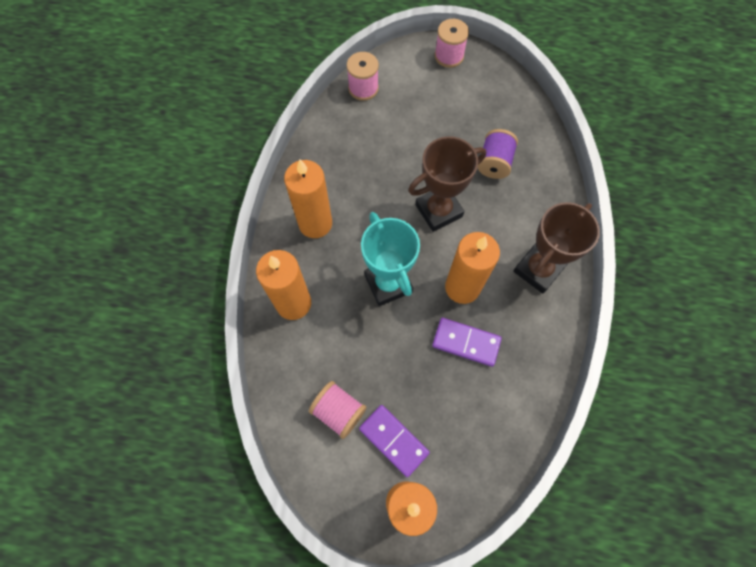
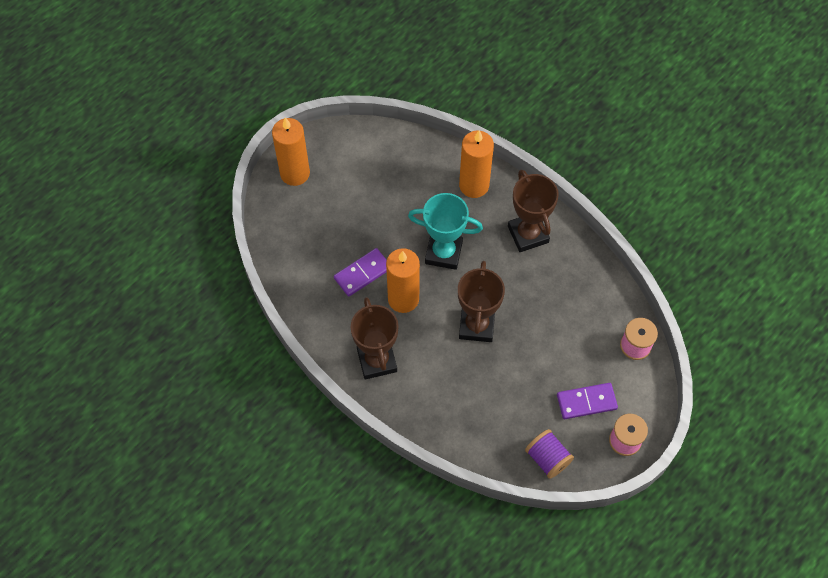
camera: 125 degrees right, 5 degrees down
(315, 223) = (528, 234): orange candle -> brown trophy
(339, 411) = (378, 169): pink spool -> none
(394, 440) = (335, 189): purple domino -> purple domino (586, 402)
(494, 163) = (489, 397): purple spool -> purple spool (547, 458)

